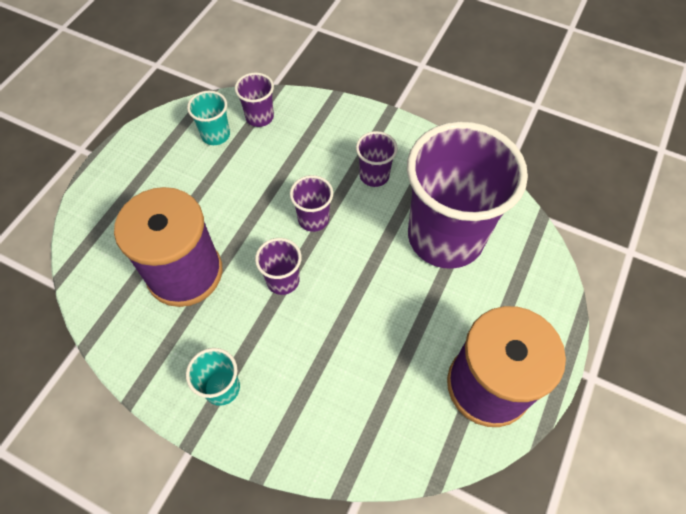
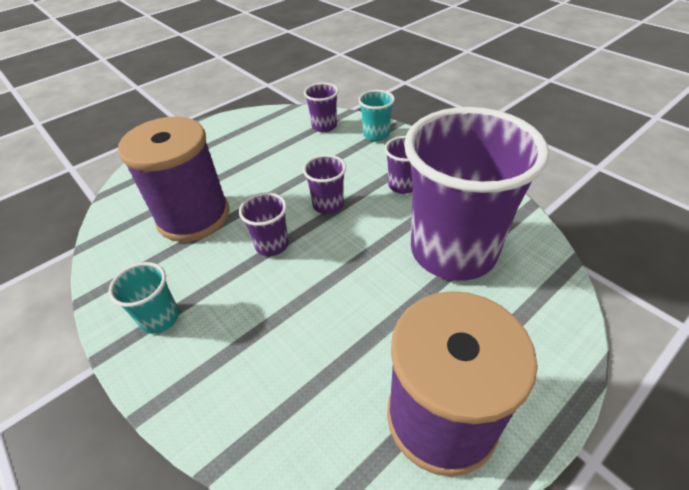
camera: 25 degrees right, 15 degrees down
(215, 135) = (282, 131): turquoise cup -> turquoise cup (376, 134)

